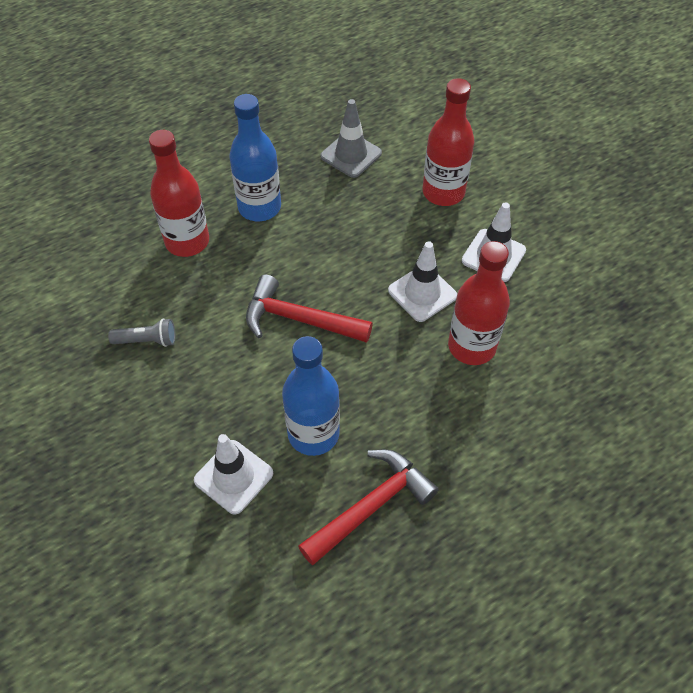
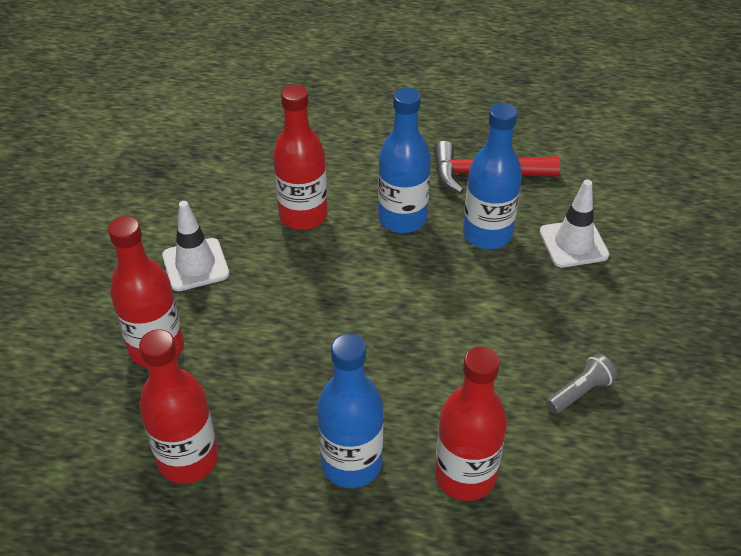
camera: 140 degrees left, 10 degrees down
(147, 340) = (580, 392): grey flashlight -> grey flashlight turned 105 degrees clockwise
(299, 319) = (420, 321): red hammer -> none
(351, 155) = (188, 459): grey traffic cone -> red bottle
(395, 399) = (402, 219): none -> blue bottle
(422, 293) = (292, 274): white traffic cone -> none

